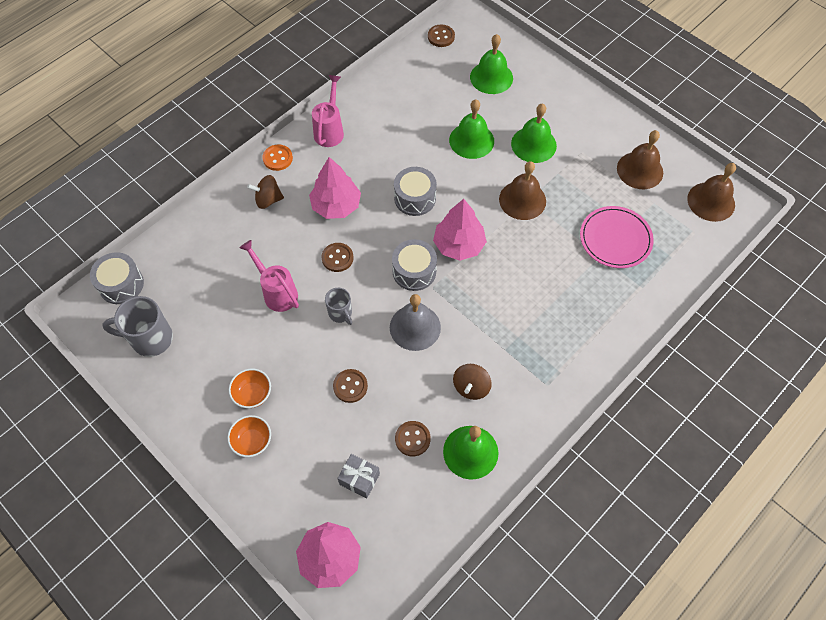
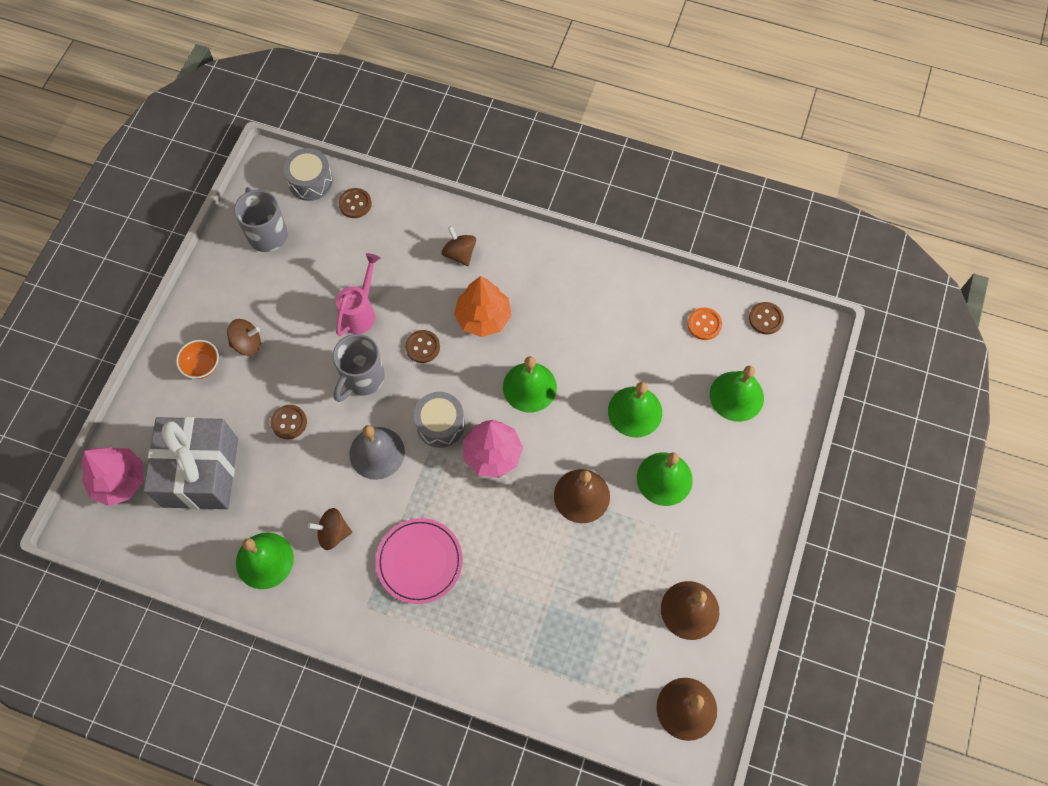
camera: 65 degrees right, 5 degrees up
(253, 394) = (247, 344): orange bowl -> brown spinning top
(277, 158) = (513, 238): orange button -> orange button (704, 324)
(330, 130) = (574, 268): pink watering can -> none
(336, 205) = (483, 317): pink tree -> orange tree
(340, 313) = (362, 378): grey mug -> grey mug, size x1.69
(359, 479) = (200, 472): grey gift -> grey gift, size x2.40
(412, 439) = (257, 501): brown button -> brown button (355, 204)
(415, 198) = (529, 387): grey drum -> green bell
(615, 239) = (579, 614): pink plate -> pink plate (419, 561)

